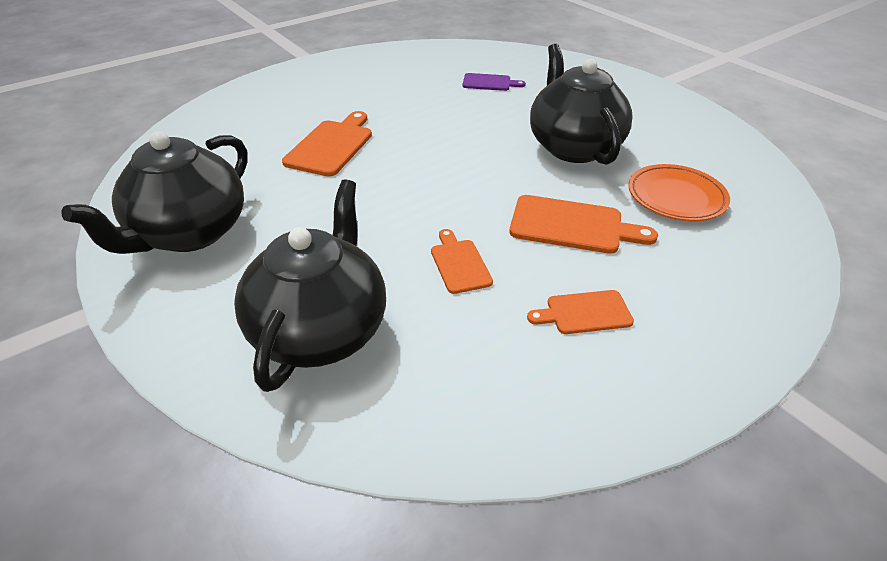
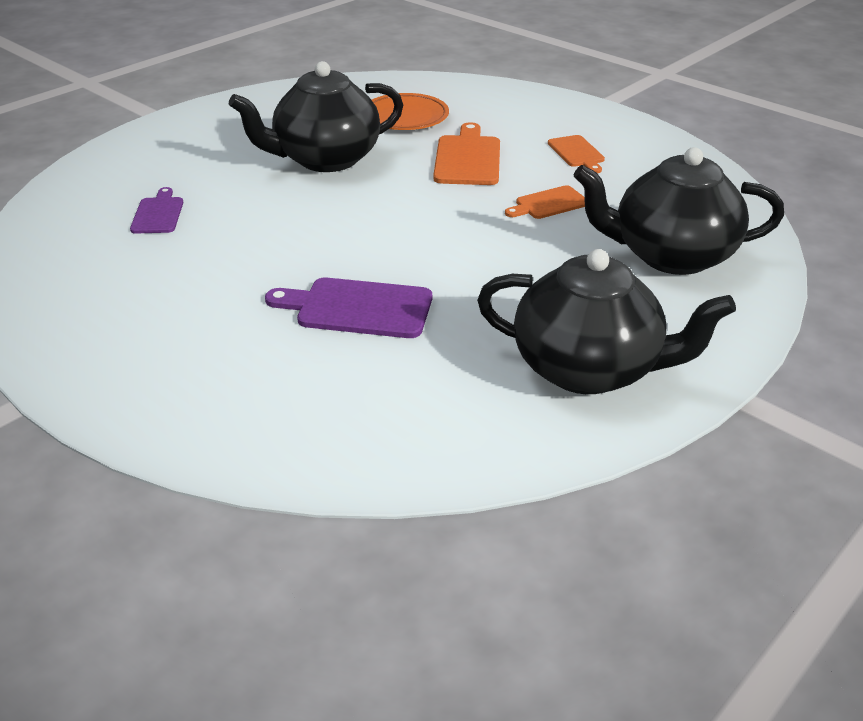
camera: 100 degrees left, 5 degrees down
(331, 146) = (358, 308): orange cutting board -> purple cutting board

